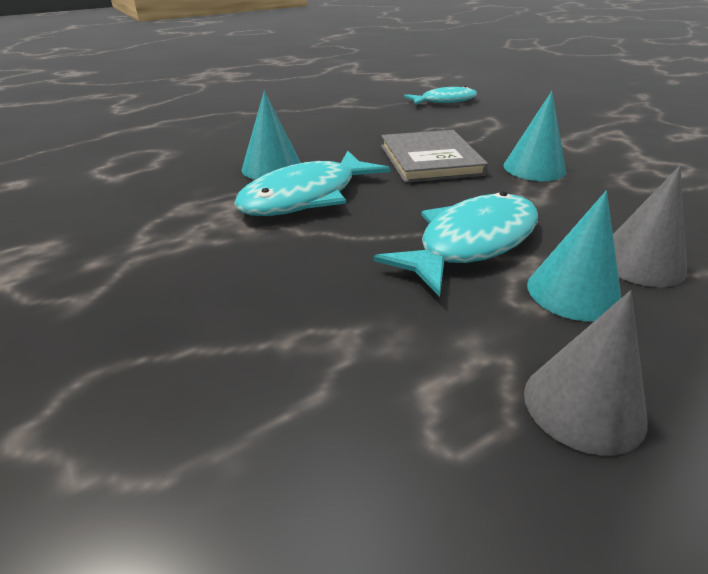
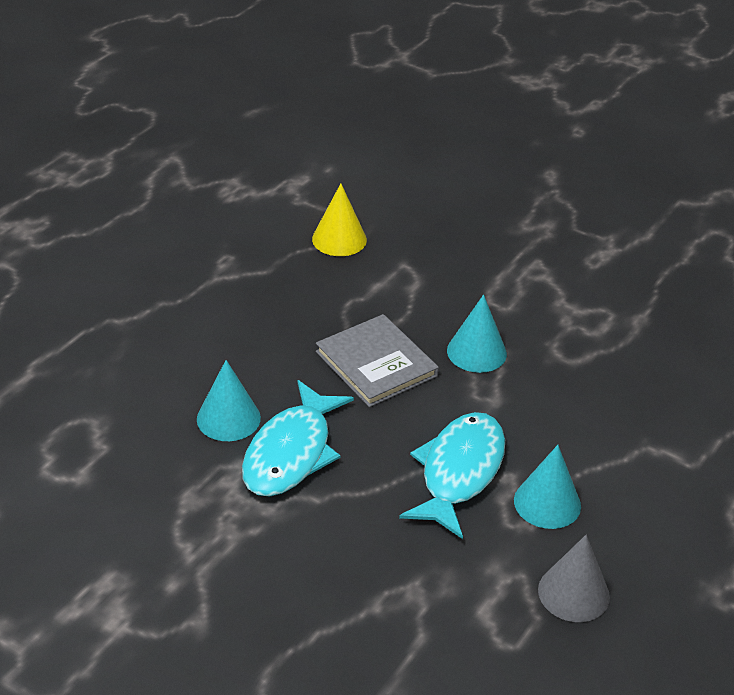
camera: 25 degrees left, 5 degrees up
(444, 101) = (339, 239): turquoise fish -> yellow cone
(640, 262) = (586, 457): grey cone -> none

